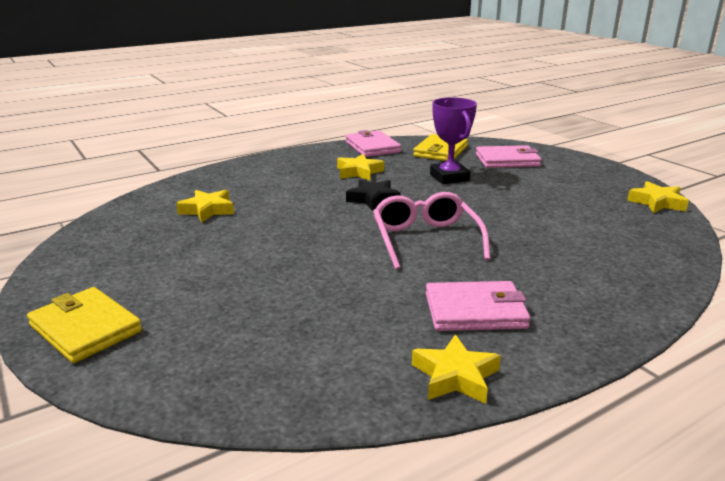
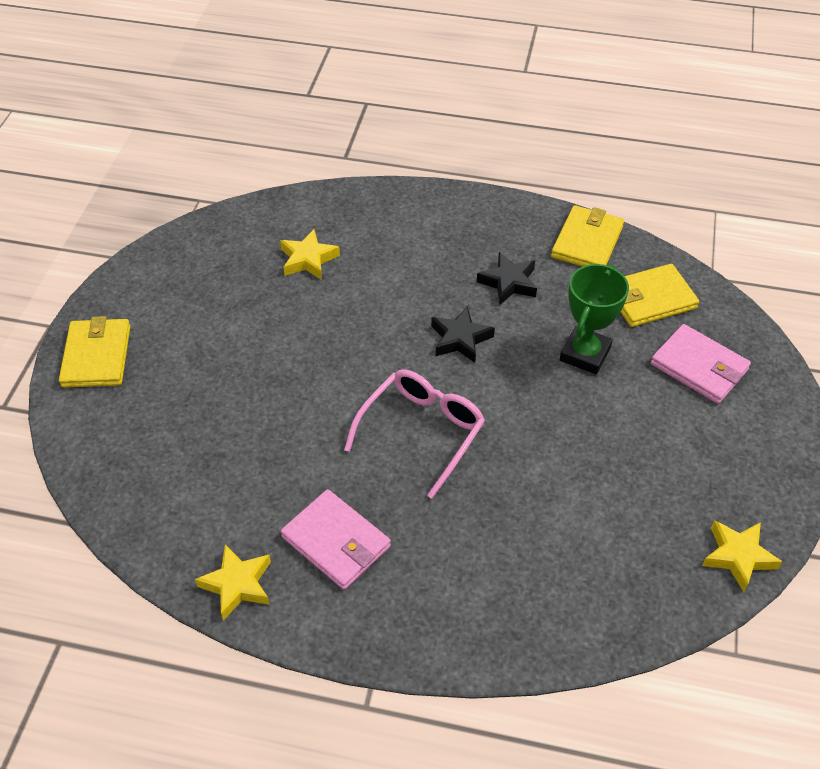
camera: 45 degrees right, 25 degrees up
(359, 172) = (508, 282): yellow star -> black star
(372, 147) = (587, 242): pink wallet -> yellow wallet
(449, 177) = (585, 354): purple trophy -> green trophy

